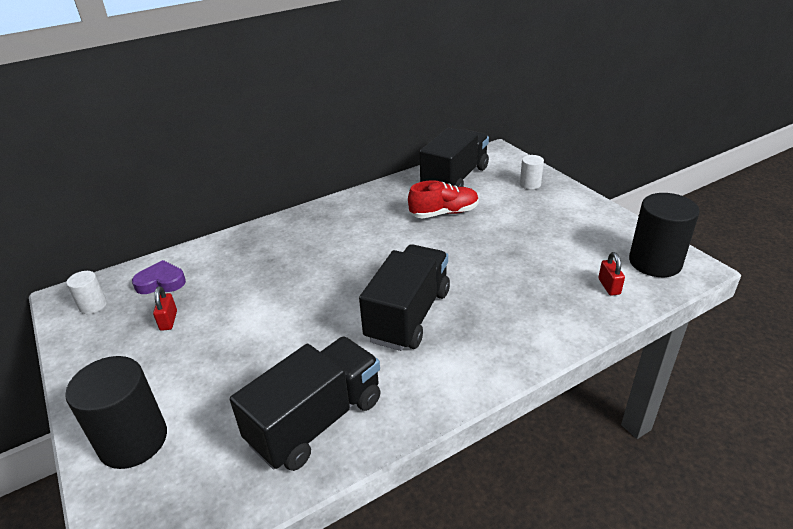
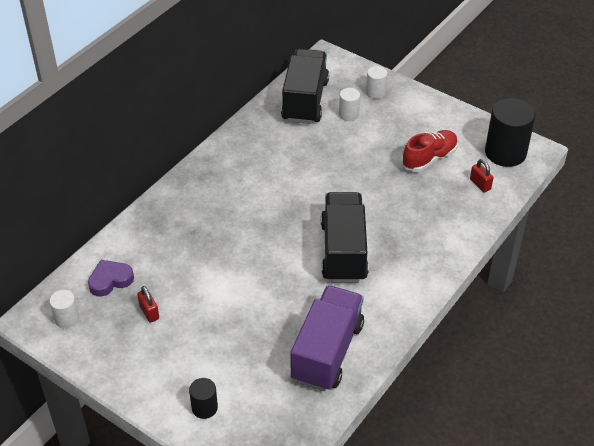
camera: 25 degrees left, 10 degrees up
(133, 440) = (204, 408): black cylinder -> black cylinder, size x0.51
(316, 421) = (327, 352): black truck -> purple truck
(444, 213) = (316, 143): red shoe -> red shoe (429, 158)
(491, 196) = (348, 114): none -> white cylinder

